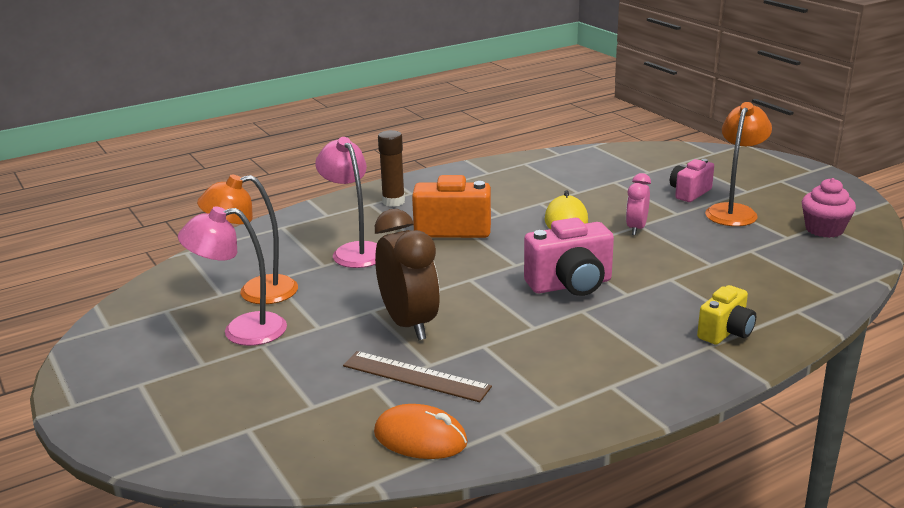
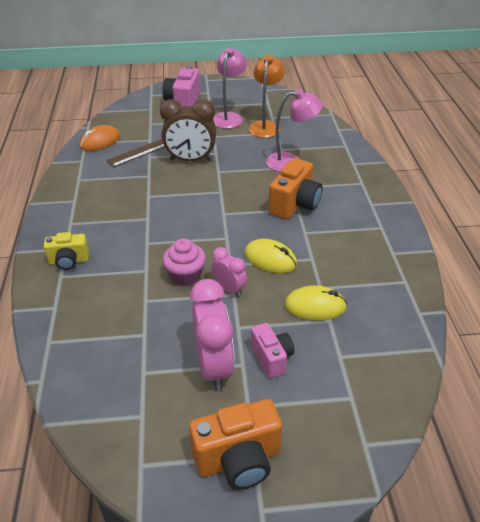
camera: 115 degrees right, 15 degrees up
(393, 202) = (359, 193): brown glue stick -> none
(570, 285) = (178, 225): pink camera -> pink camera (183, 103)
(605, 189) = (315, 306): none -> yellow mouse
(726, 332) = (69, 261): yellow camera -> yellow camera turned 75 degrees counterclockwise
(734, 211) = (214, 367): orange lamp -> pink clock
(793, 184) = (238, 459): none -> orange camera
(824, 229) = (133, 408): pink cupcake -> pink cupcake (185, 275)

